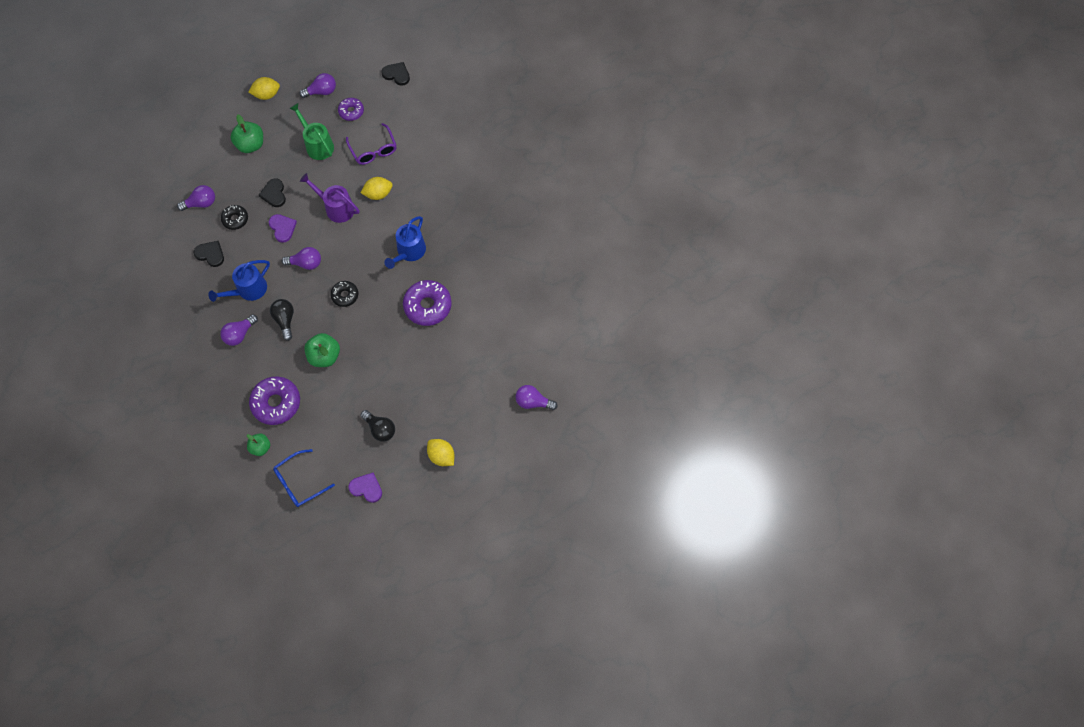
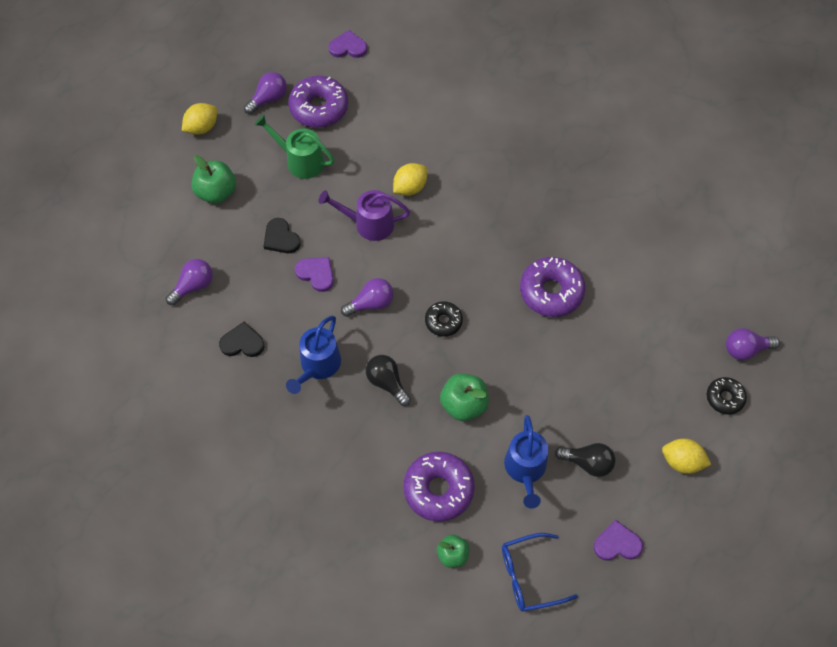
camera: 25 degrees left, 5 degrees down
(235, 219) = (249, 288): black donut -> black donut (724, 398)
(239, 334) = (339, 425): purple light bulb -> none
(299, 482) = (529, 576): blue glasses -> blue glasses turned 45 degrees clockwise
(351, 111) = (319, 108): purple donut -> purple donut, size x1.74
(373, 150) = (373, 140): purple glasses -> none
(396, 74) = (348, 47): black heart -> purple heart
(409, 252) = (489, 239): blue watering can -> blue watering can (525, 469)

